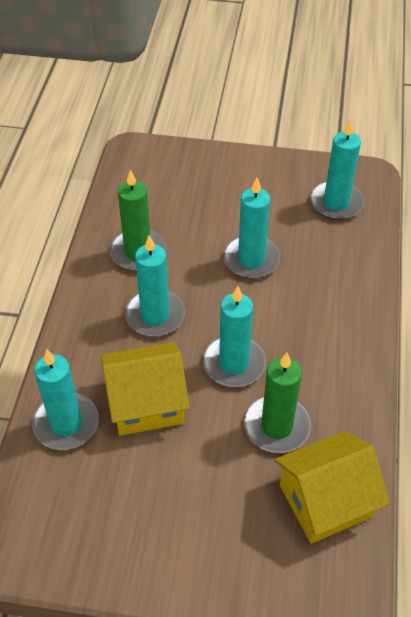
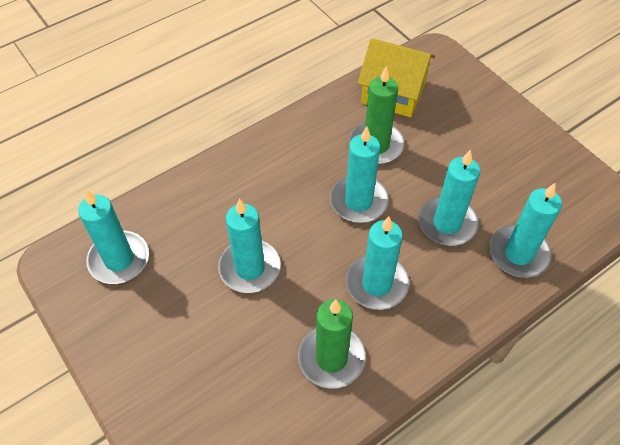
camera: 135 degrees left, 5 degrees up
(146, 403) = (447, 223): yellow house -> turquoise candle

